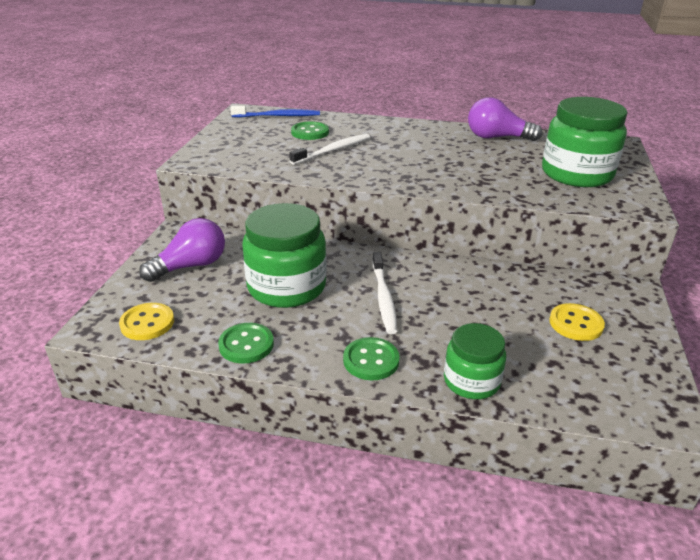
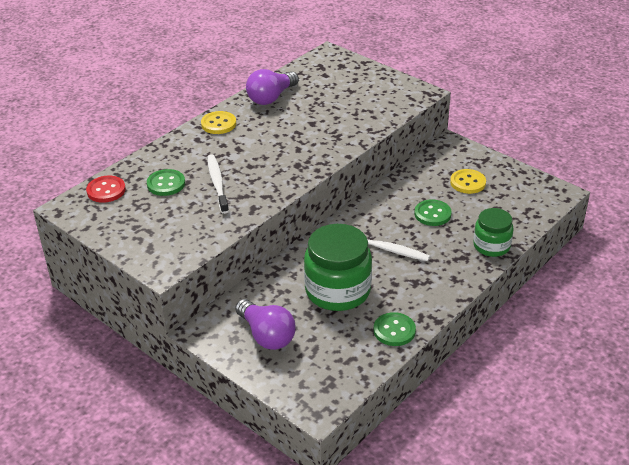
camera: 60 degrees left, 5 degrees up
(147, 323) = (332, 377): yellow button -> yellow button (218, 124)
(191, 266) = (266, 335): purple light bulb -> purple light bulb turned 150 degrees clockwise
(278, 116) = (106, 190): blue toothbrush -> red button
(371, 360) = (448, 279): green button -> green button (432, 214)
(576, 174) = (360, 93): green jar -> none

